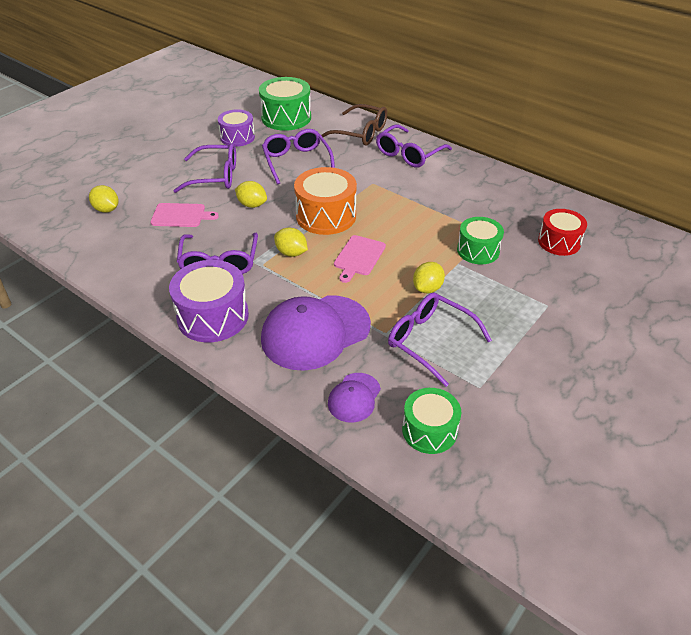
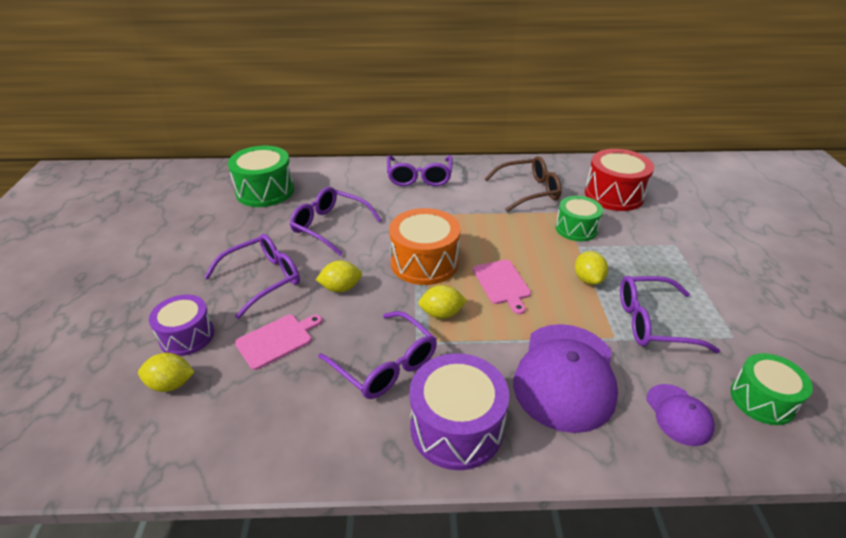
camera: 40 degrees left, 5 degrees down
(237, 137) = (237, 230): purple drum -> purple drum (187, 336)
(360, 133) = (355, 177): brown glasses -> brown glasses (529, 191)
(559, 242) = (614, 195): red drum -> red drum, size x1.51

